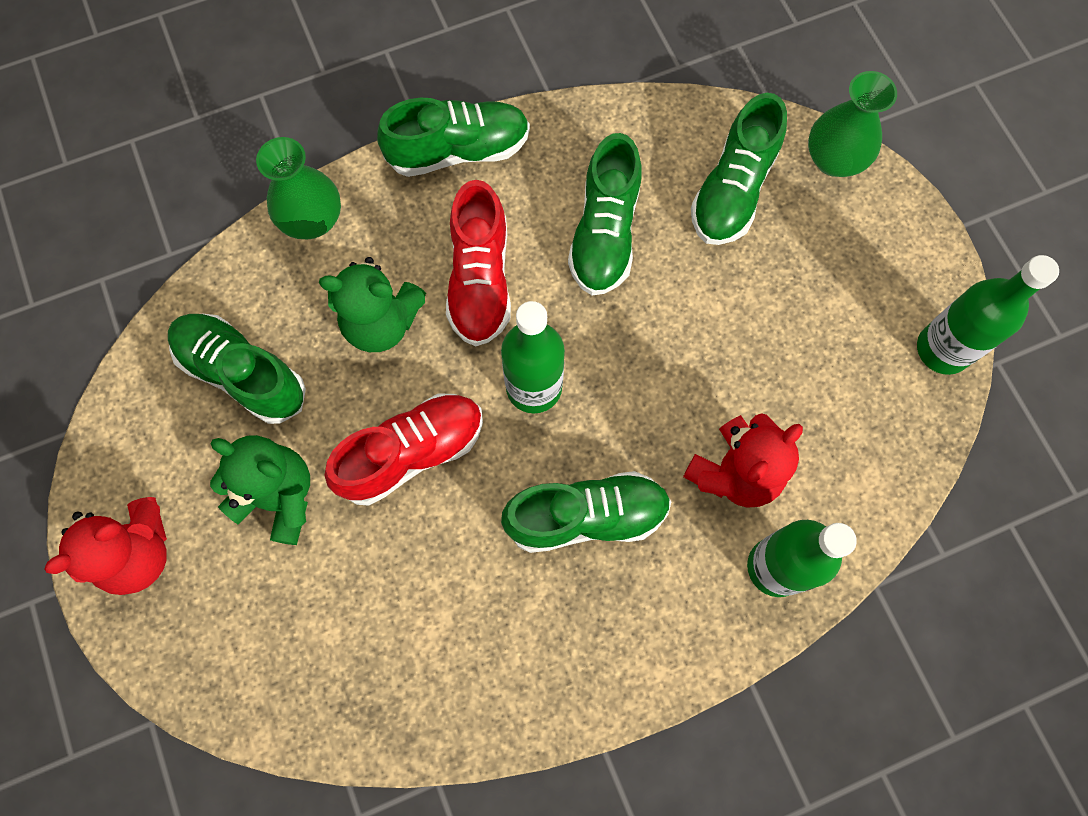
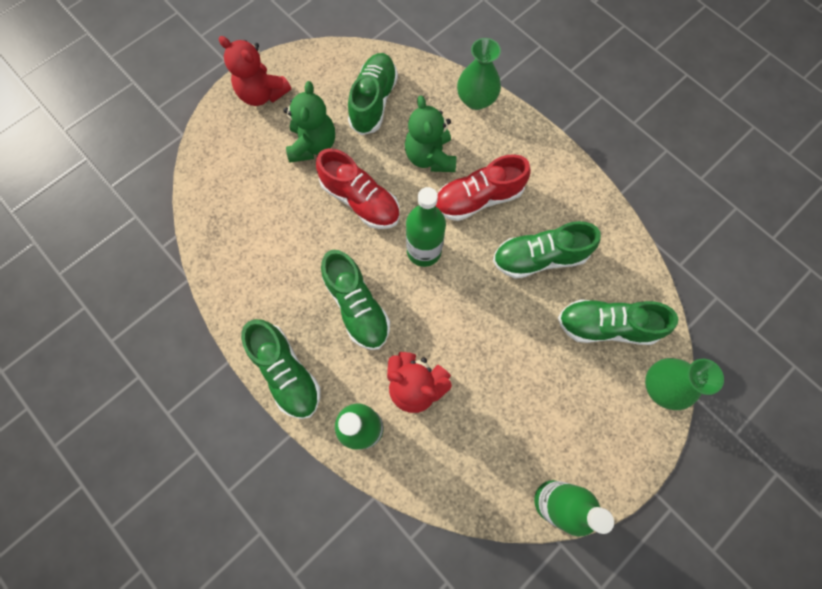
camera: 70 degrees right, 0 degrees up
(459, 151) = (555, 157): green shoe -> green shoe (286, 372)

